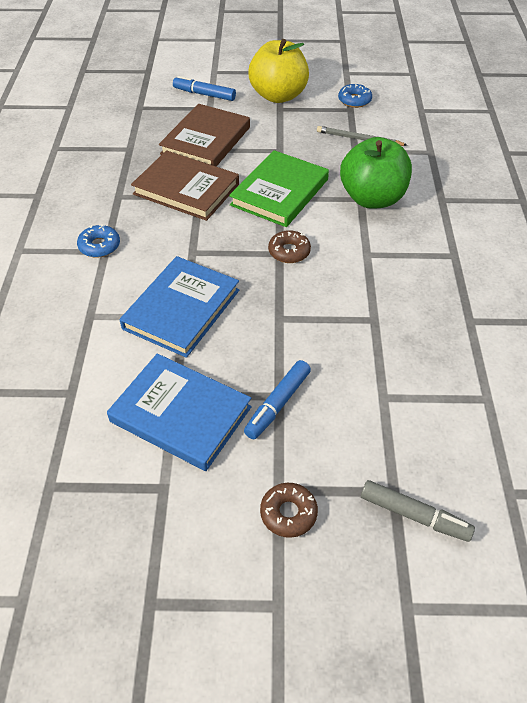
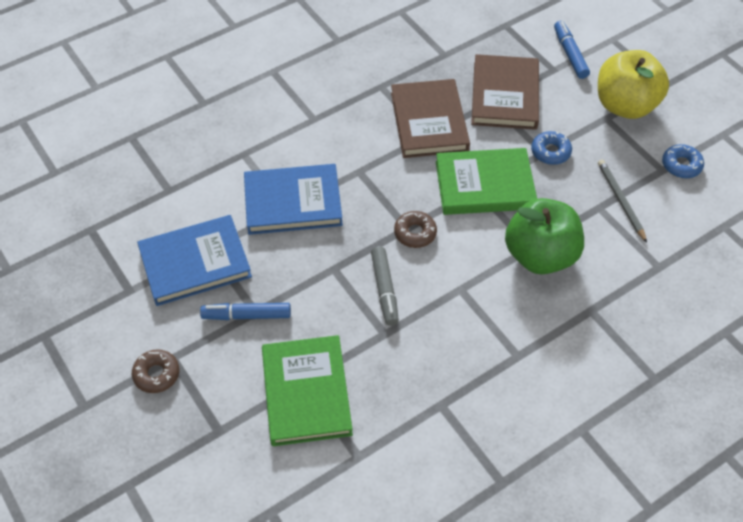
camera: 55 degrees right, 5 degrees up
(99, 246) = (316, 112): blue donut -> blue donut (550, 152)
(180, 414) = (195, 263): blue book -> blue book turned 75 degrees clockwise
(206, 140) = (505, 95): brown book -> brown book turned 75 degrees counterclockwise
(397, 402) = (306, 393): none -> green book
(414, 515) = (206, 454): grey marker -> grey marker (384, 289)

